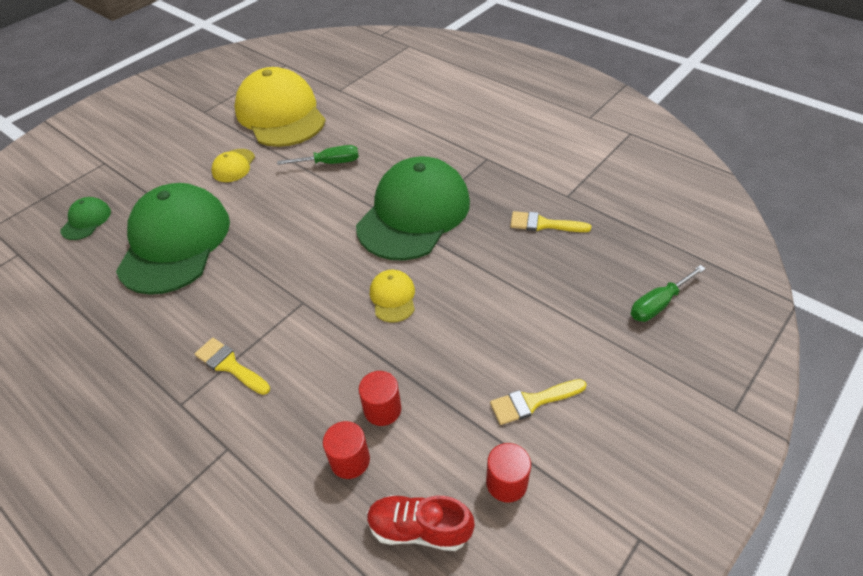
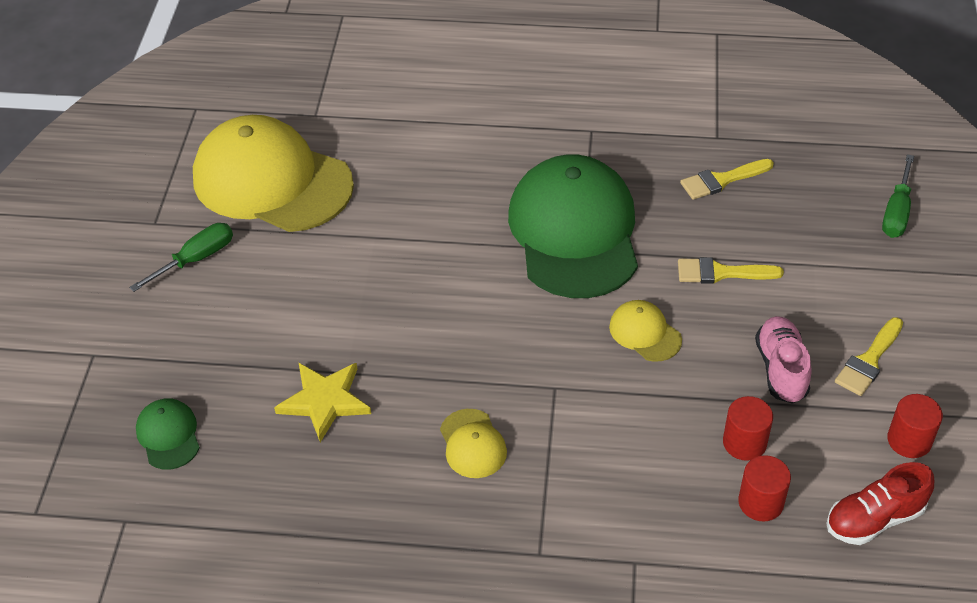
camera: 35 degrees left, 0 degrees up
(175, 242) = (325, 401): green cap -> yellow star
(230, 365) = (548, 490): yellow brush -> yellow brush (721, 273)
(233, 166) = (288, 275): yellow cap -> yellow cap (472, 444)
(329, 163) = (410, 217): green screwdriver -> green screwdriver (195, 259)
(460, 371) = (781, 369): none -> pink shoe

